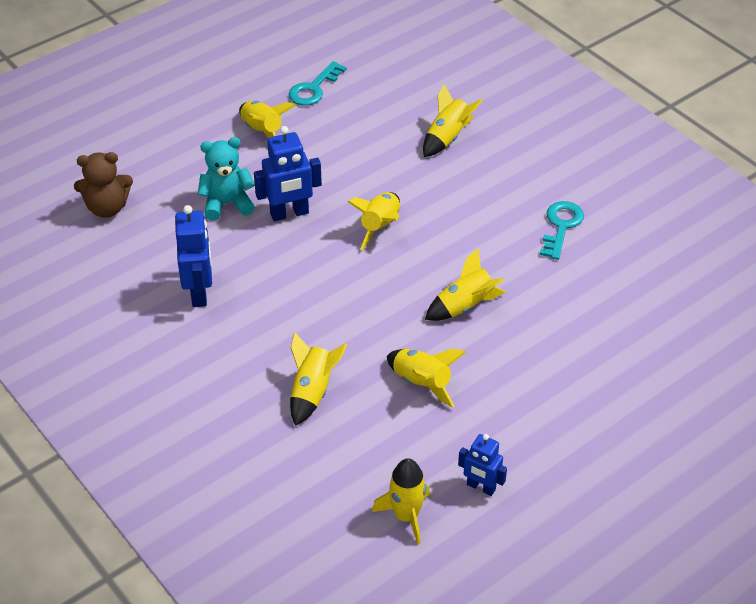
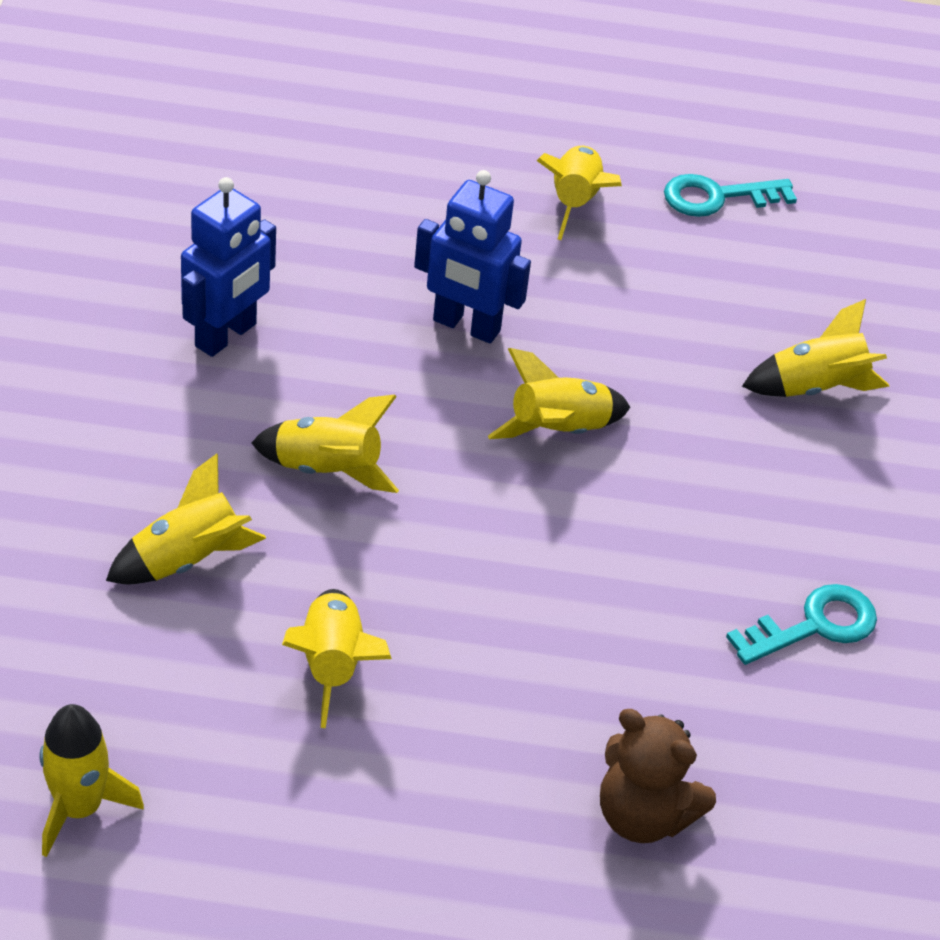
camera: 40 degrees right, 0 degrees up
(107, 208) = (262, 158): brown teddy bear -> brown teddy bear (643, 816)
(227, 203) = (407, 257): turquoise teddy bear -> none
(465, 306) = (526, 618): yellow rocket -> yellow rocket (326, 470)
(481, 487) = (217, 860): blue robot -> none

